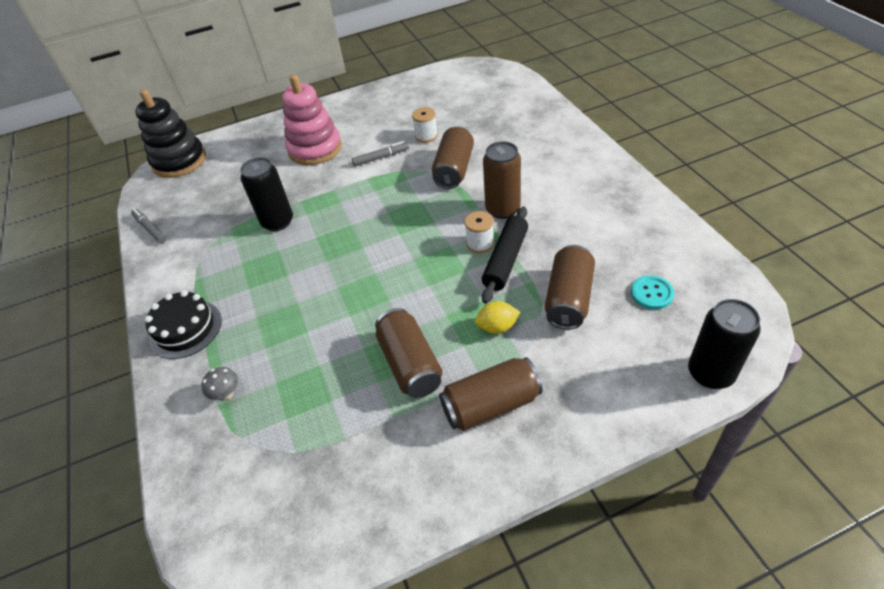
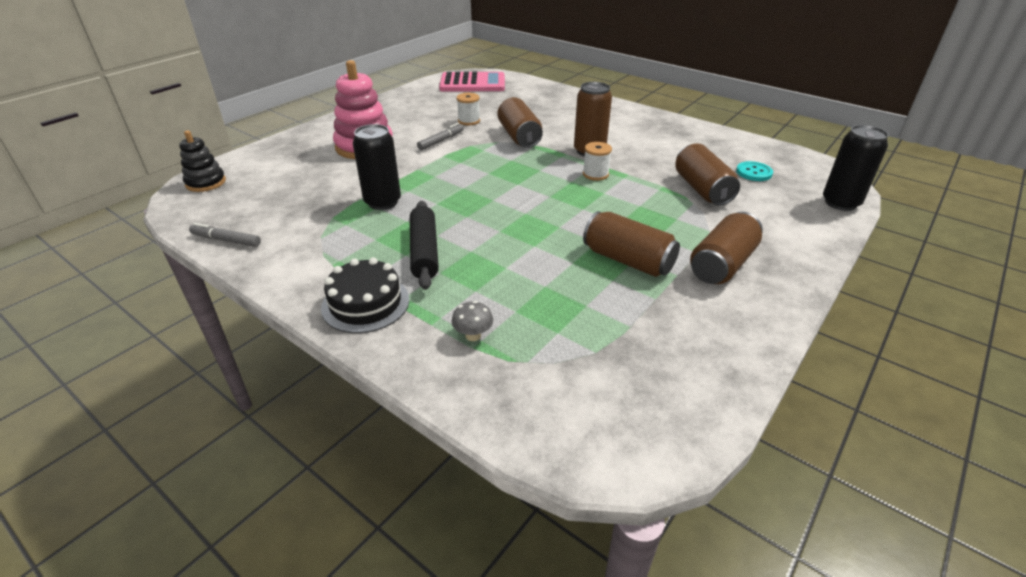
camera: 35 degrees left, 10 degrees down
(179, 161) = (206, 183): black stacking toy -> black stacking toy, size x0.59
(473, 81) = (472, 83): none -> pink calculator
(497, 327) = (670, 218): yellow lemon -> none
(505, 260) = (628, 179): black rolling pin -> black rolling pin (424, 251)

